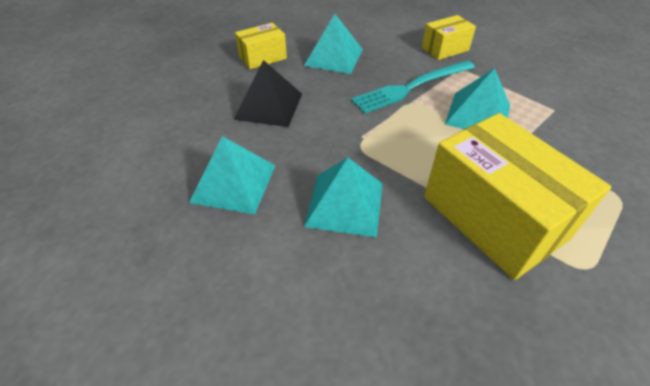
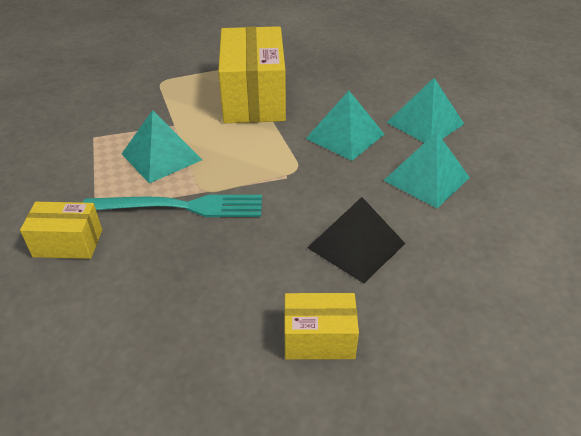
camera: 150 degrees left, 5 degrees down
(333, 57) = (218, 292): turquoise pyramid -> turquoise pyramid (425, 123)

